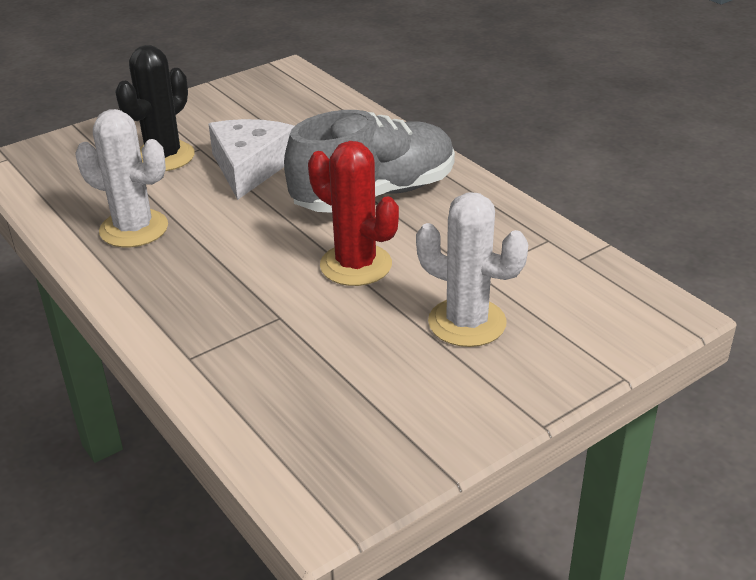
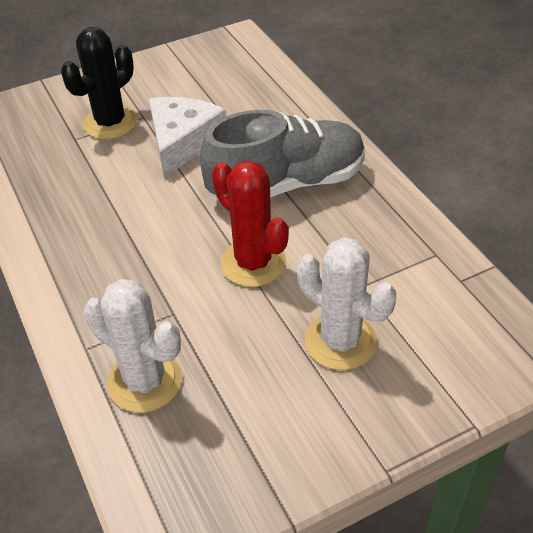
camera: 10 degrees right, 10 degrees up
(134, 229) = (68, 200): white cactus -> white cactus (145, 381)

